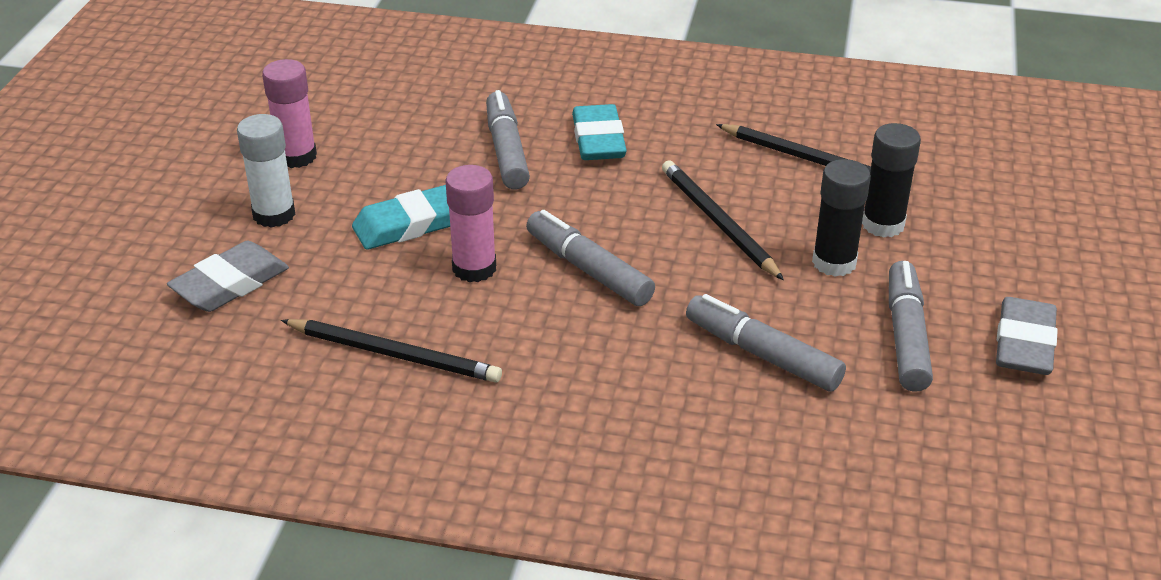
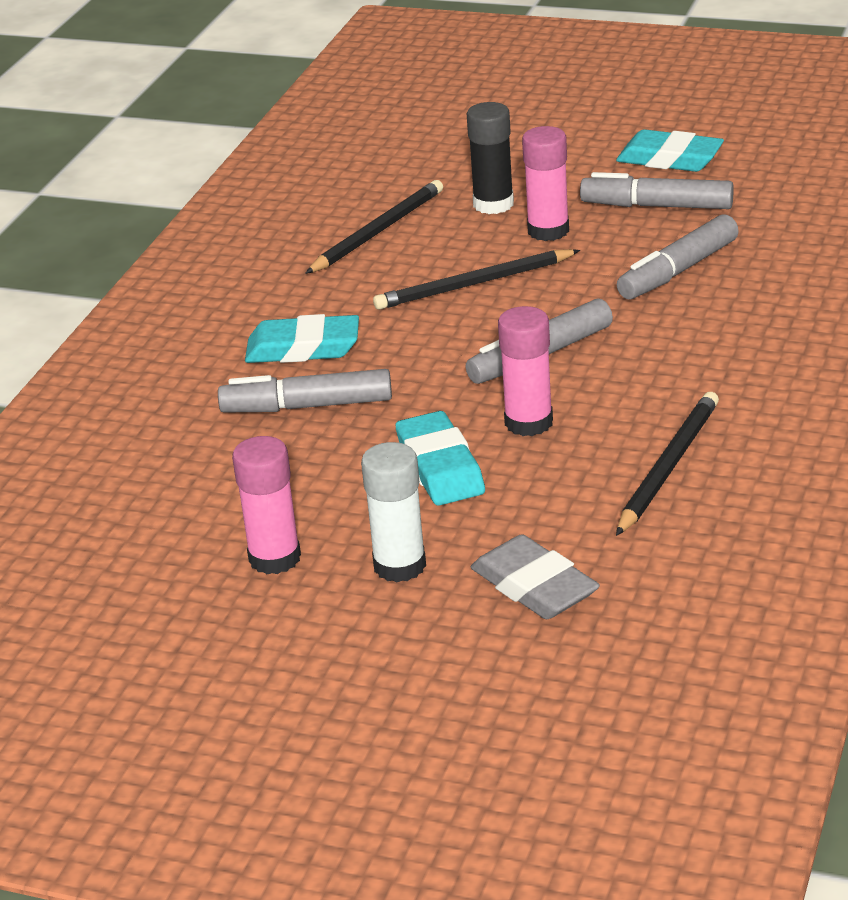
camera: 80 degrees left, 5 degrees down
(834, 262) = (548, 230): black glue stick -> pink glue stick
(1024, 343) = (669, 159): grey eraser -> turquoise eraser

